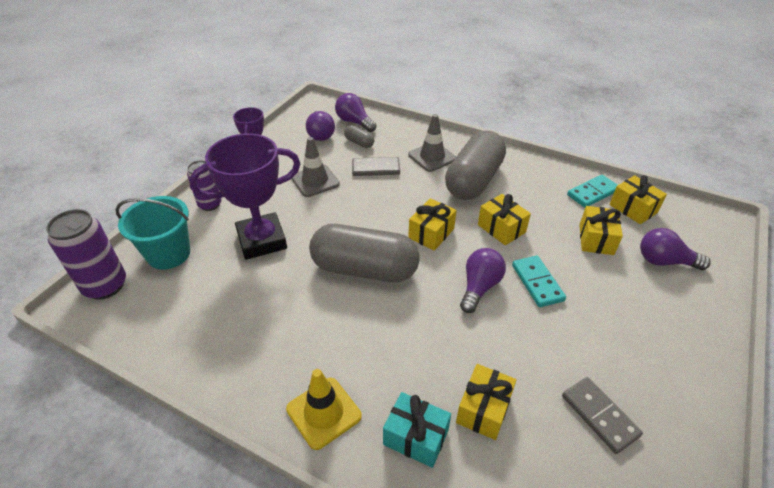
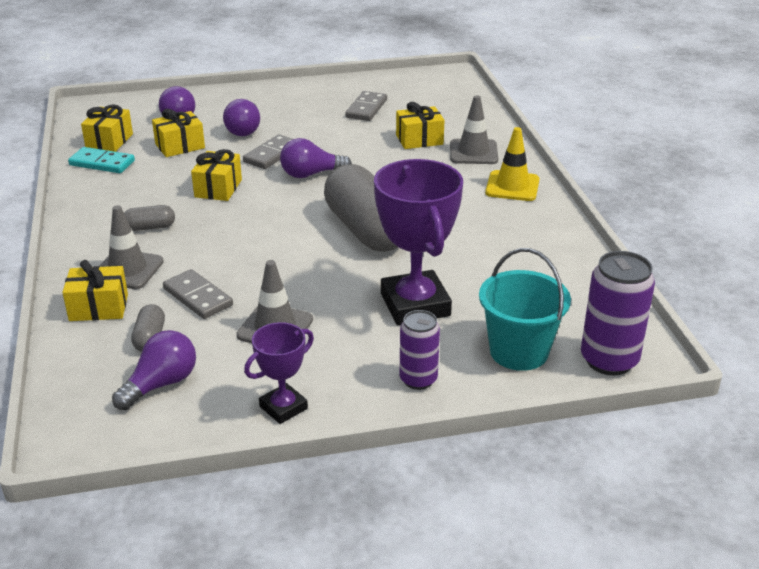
camera: 130 degrees left, 10 degrees down
(262, 240) = (415, 305): purple trophy -> purple trophy turned 45 degrees clockwise
(354, 122) = (95, 371): purple light bulb -> purple light bulb (245, 130)
(416, 437) = (473, 152): turquoise gift -> grey traffic cone
(431, 233) = (272, 218): yellow gift -> yellow gift (98, 307)
(473, 180) = (150, 227): grey capsule -> grey capsule, size x0.42
(537, 283) = (272, 154): turquoise domino -> grey domino

